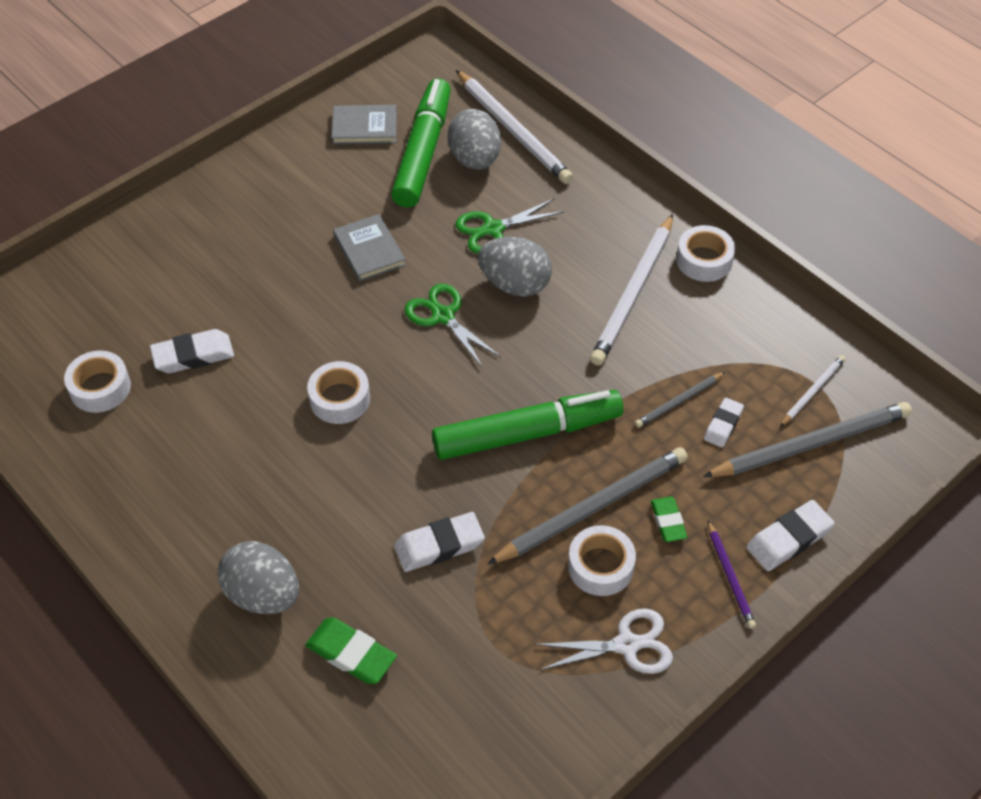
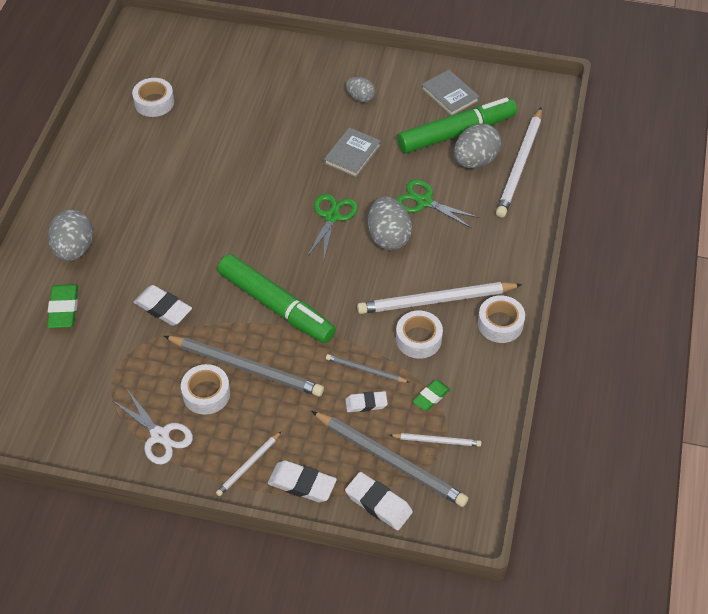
camera: 55 degrees right, 0 degrees up
(193, 355) = (207, 125): white eraser -> white eraser (378, 503)
(293, 199) = (360, 98): none -> grey egg
(340, 399) = (230, 205): white tape -> white tape (418, 339)
(668, 521) = (265, 411): green eraser -> green eraser (431, 397)
(730, 576) = (248, 465): purple pencil -> white pencil

